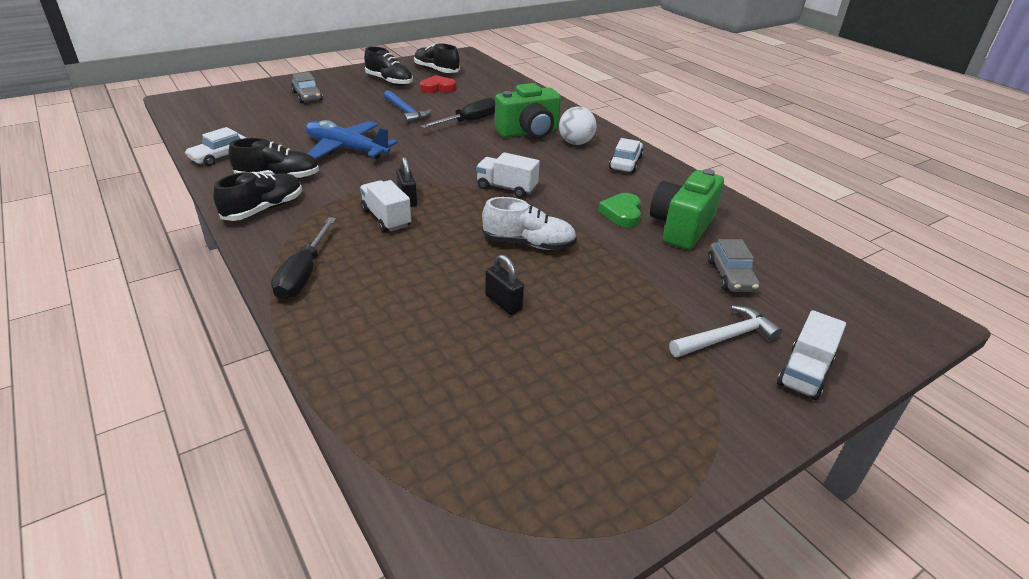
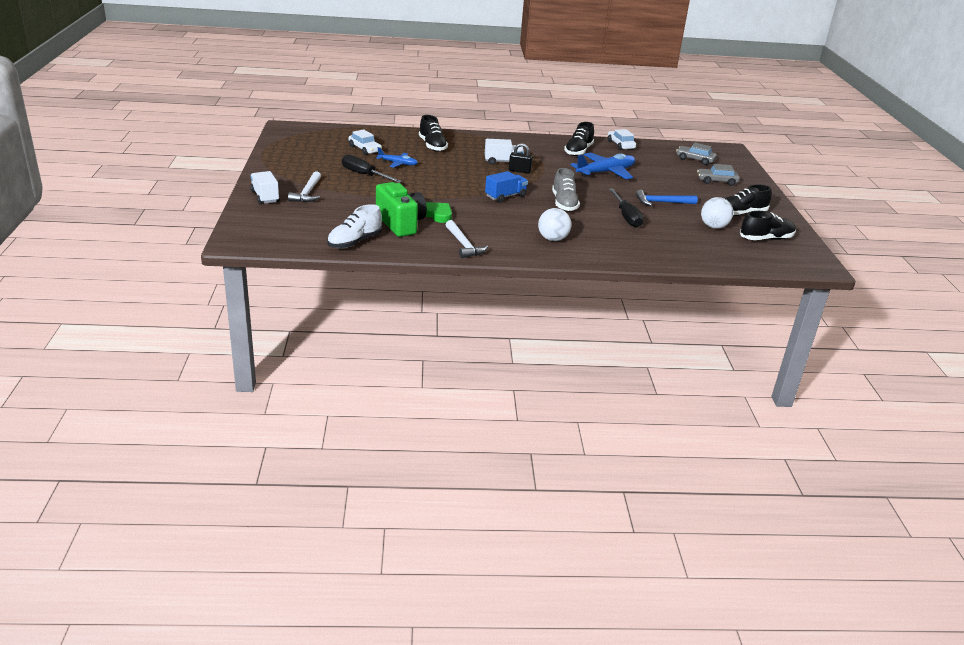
camera: 120 degrees right, 5 degrees down
(264, 209) = (542, 143): black shoe -> black shoe (432, 146)
(304, 274) = (471, 139): black screwdriver -> black screwdriver (364, 175)
(438, 88) = (713, 227): red heart -> white ball
(478, 154) = (564, 203): none -> grey shoe
(503, 303) = (398, 163): black padlock -> blue plane
(506, 188) = (505, 196): white truck -> blue truck
(528, 244) = (437, 182): white shoe -> white shoe (354, 242)
(529, 132) = (587, 230): green camera -> none
(625, 163) = (501, 243): white car -> white car (365, 149)
(662, 179) = (464, 245): none -> white hammer
(730, 275) = (342, 215): grey car -> grey car (695, 160)

